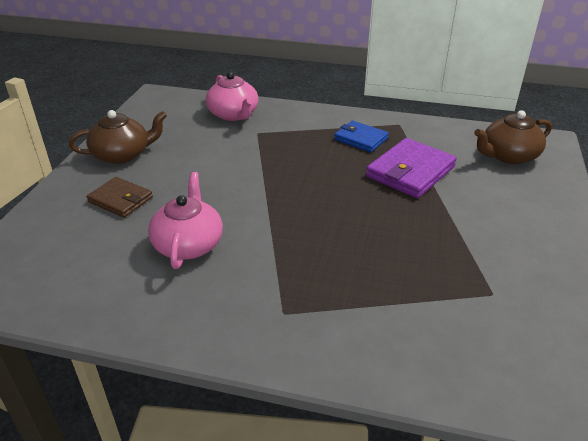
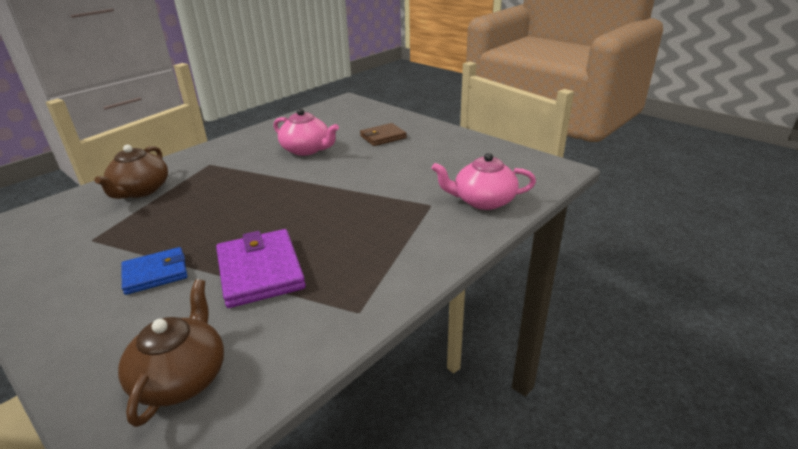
camera: 120 degrees right, 5 degrees down
(122, 154) = (446, 143): brown teapot -> brown teapot (141, 190)
(361, 139) = (355, 264): blue wallet -> blue wallet (155, 273)

